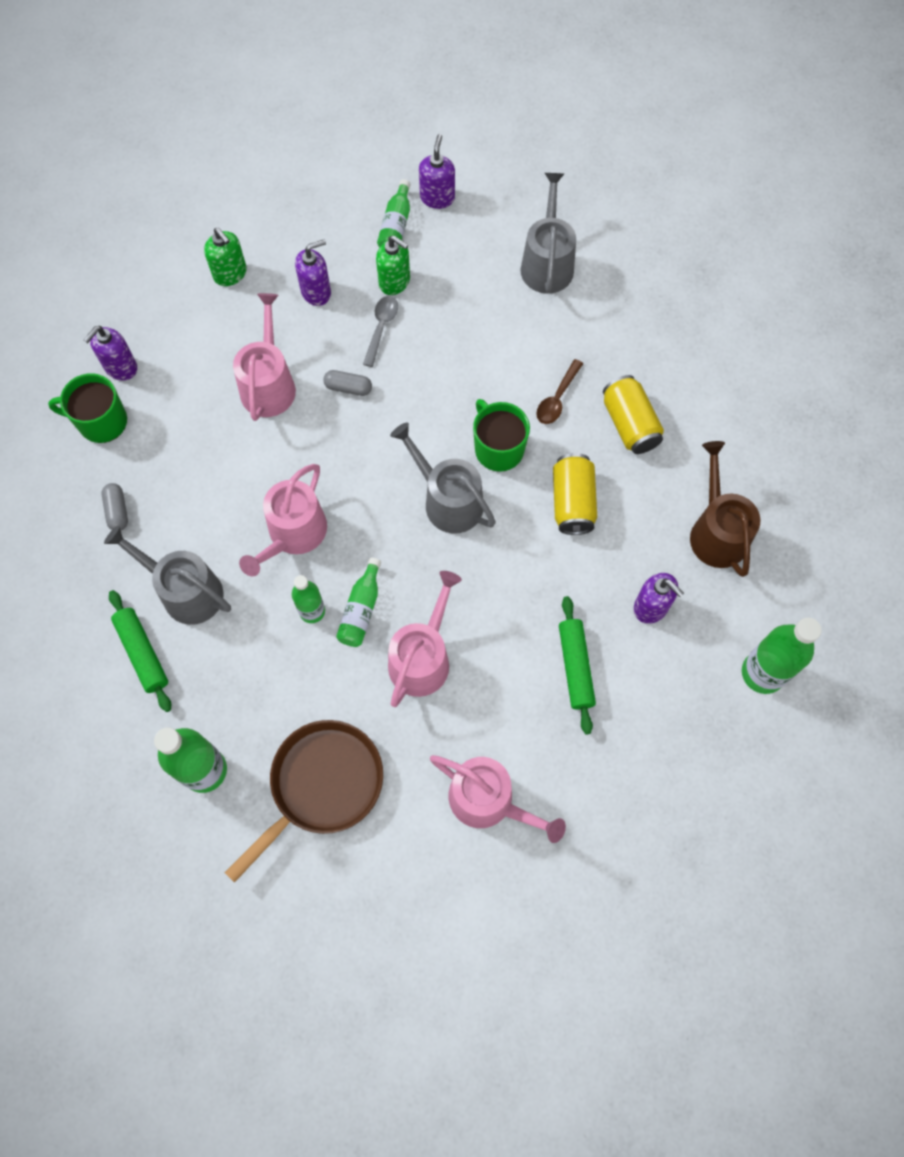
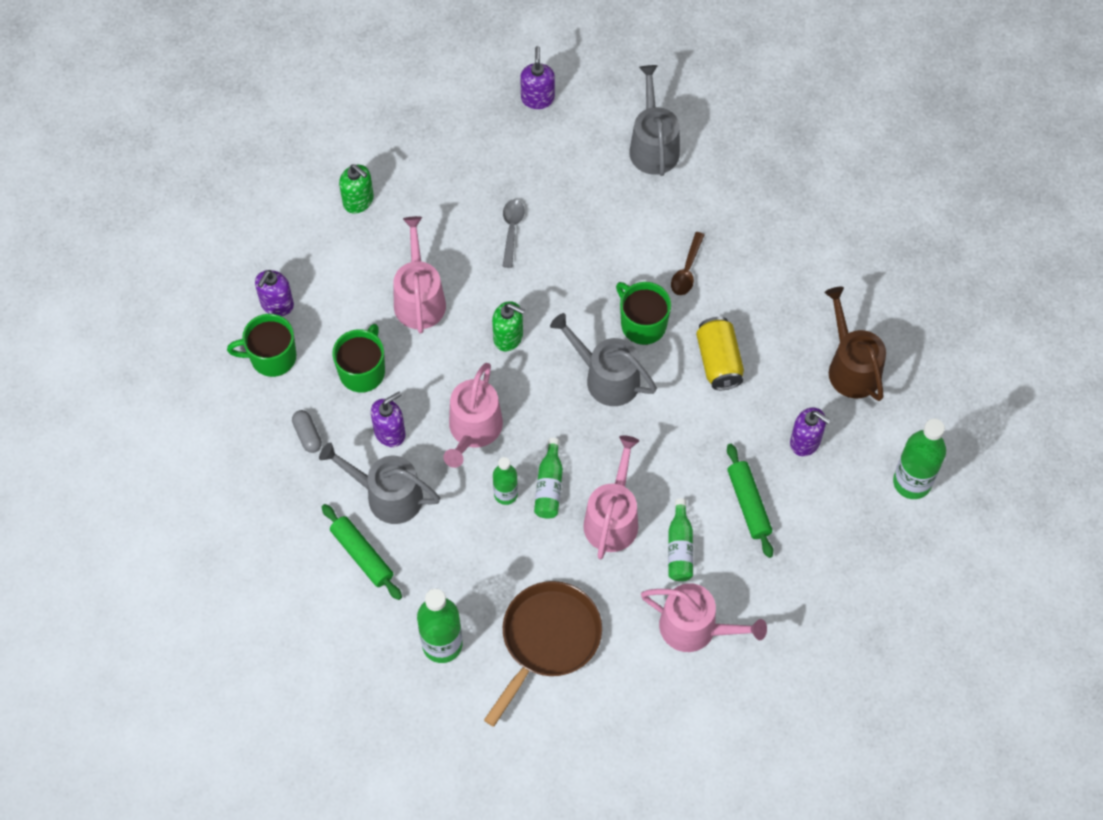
camera: 10 degrees left, 5 degrees down
(192, 452) = (362, 371): none -> green mug
(316, 292) = (443, 205): purple soap dispenser -> purple soap dispenser (390, 432)
(348, 388) = (493, 290): grey capsule -> none
(394, 282) = (515, 185): green soap dispenser -> green soap dispenser (508, 337)
(396, 225) = (504, 131): green bottle -> green bottle (680, 547)
(630, 424) = (757, 283): yellow can -> none

